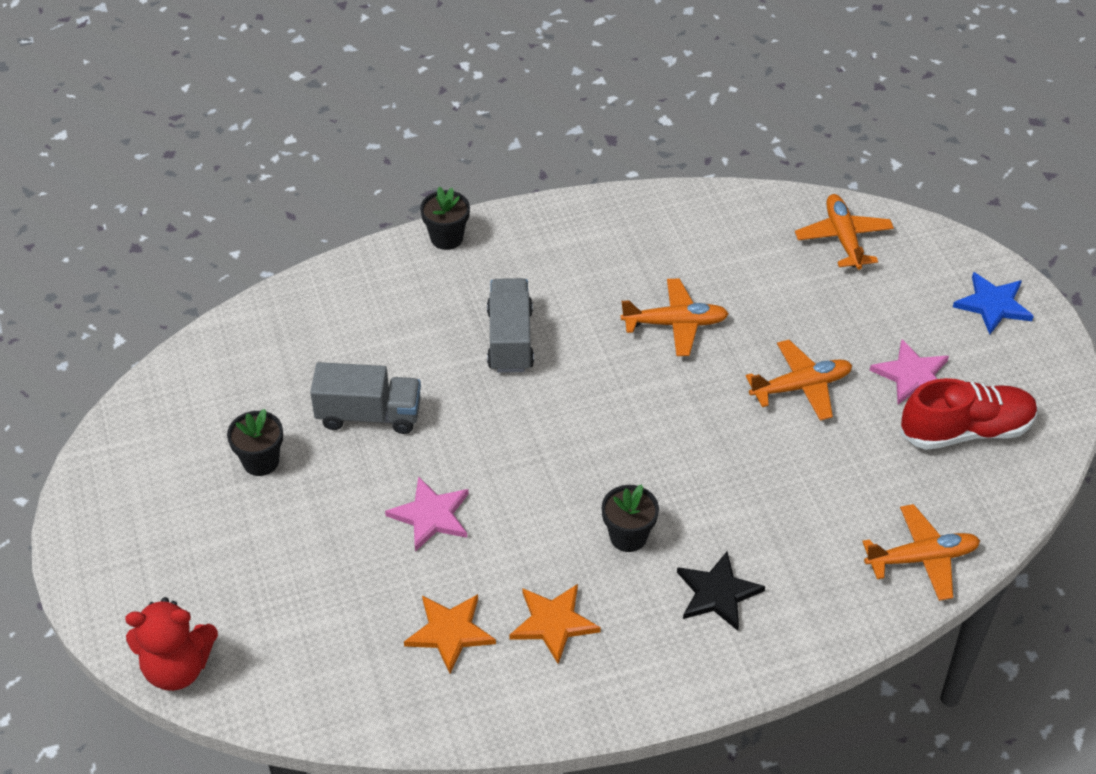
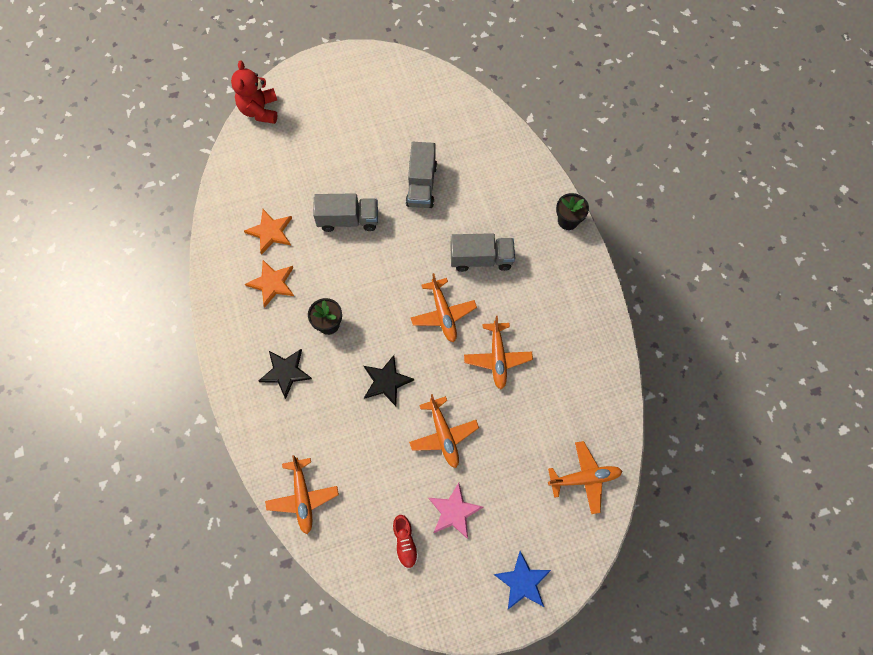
camera: 90 degrees right, 20 degrees up
(261, 461) = (389, 134): black flower pot -> none
(431, 515) = (348, 220): pink star -> grey truck
(605, 387) = (443, 314): none -> orange plane
(723, 456) = (386, 381): none -> black star
(965, 430) = (405, 542): red shoe -> red shoe, size x0.53

